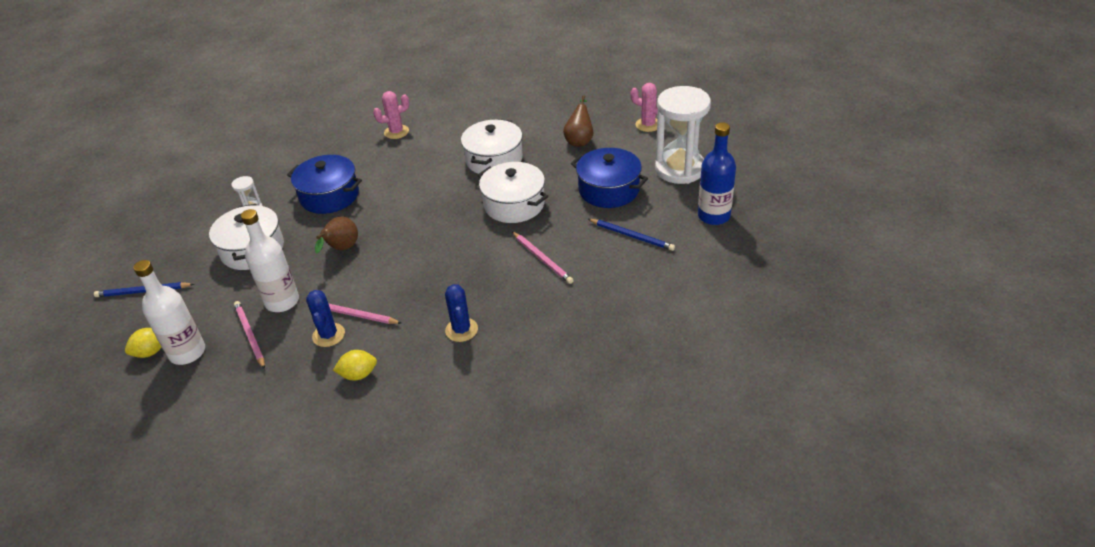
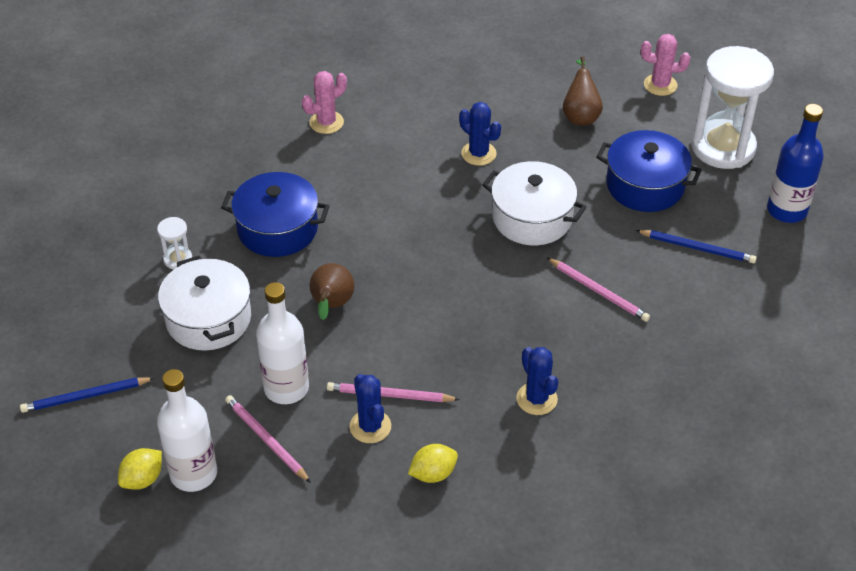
camera: 15 degrees left, 5 degrees up
(494, 159) = (478, 154): white pot -> blue cactus

